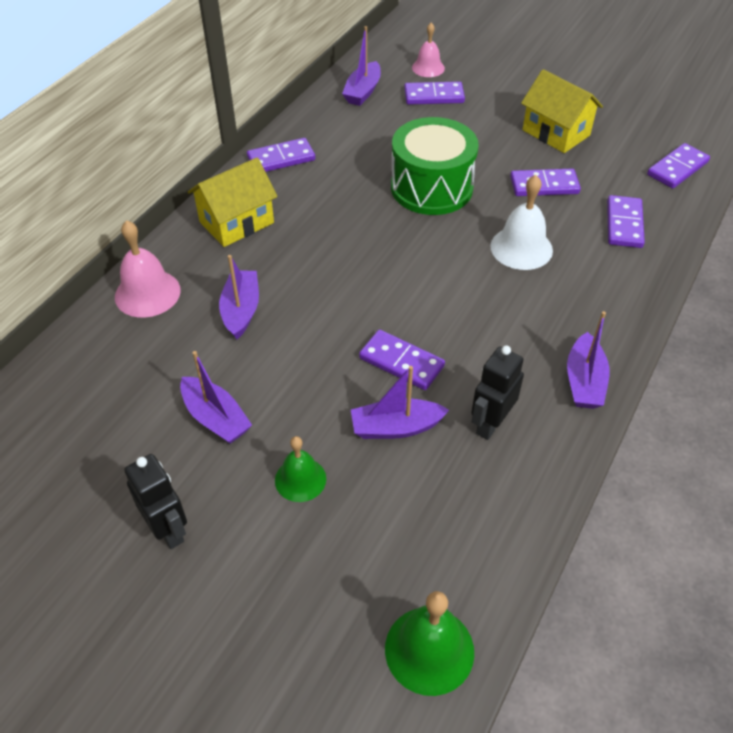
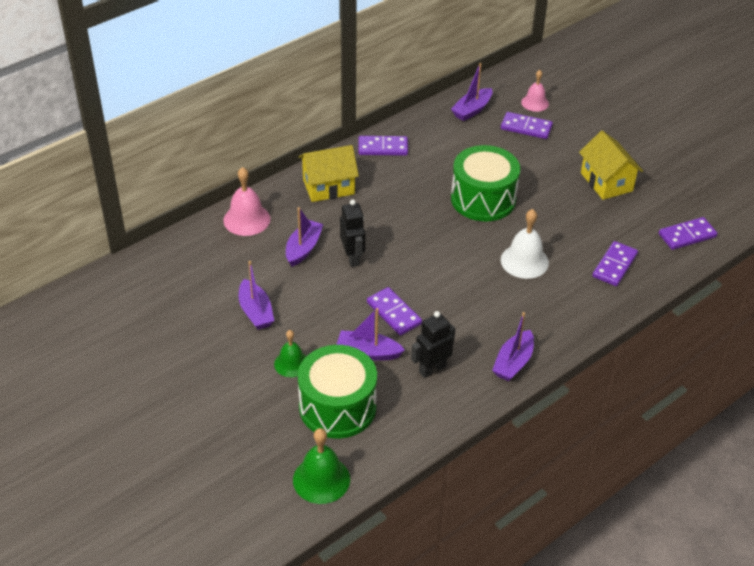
camera: 20 degrees right, 5 degrees down
(168, 530) = (199, 367): black robot -> black robot (352, 258)
(395, 523) = (337, 407): none -> green drum
(544, 185) = (571, 220): purple domino -> none

